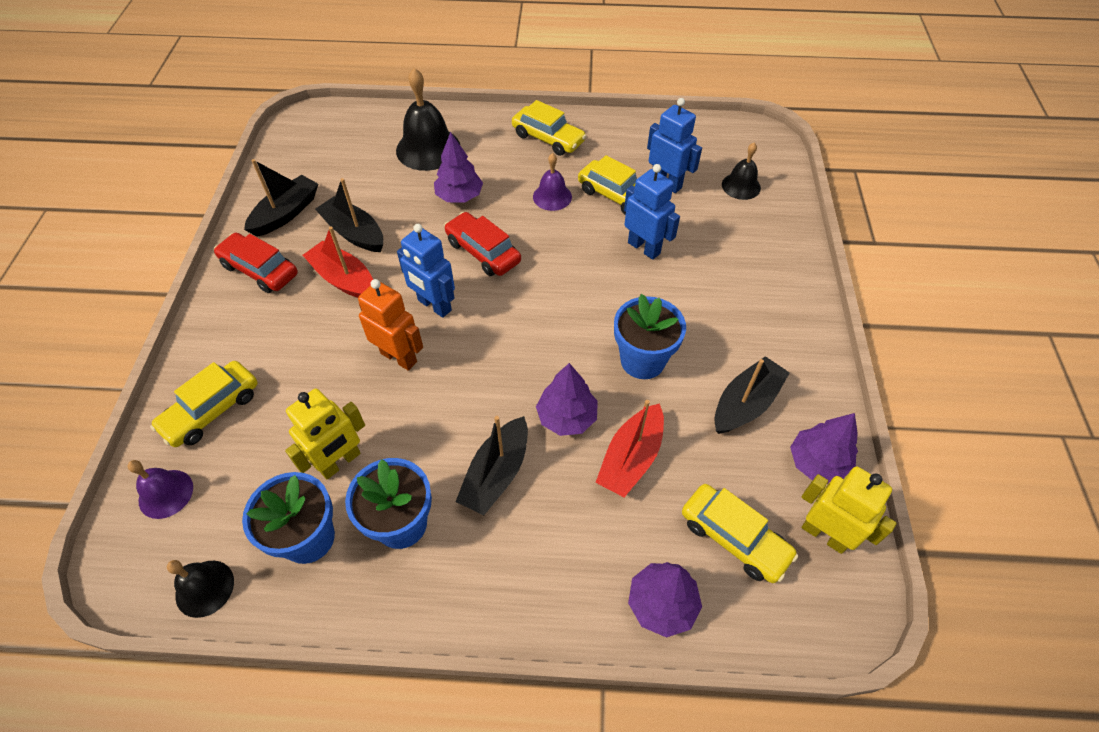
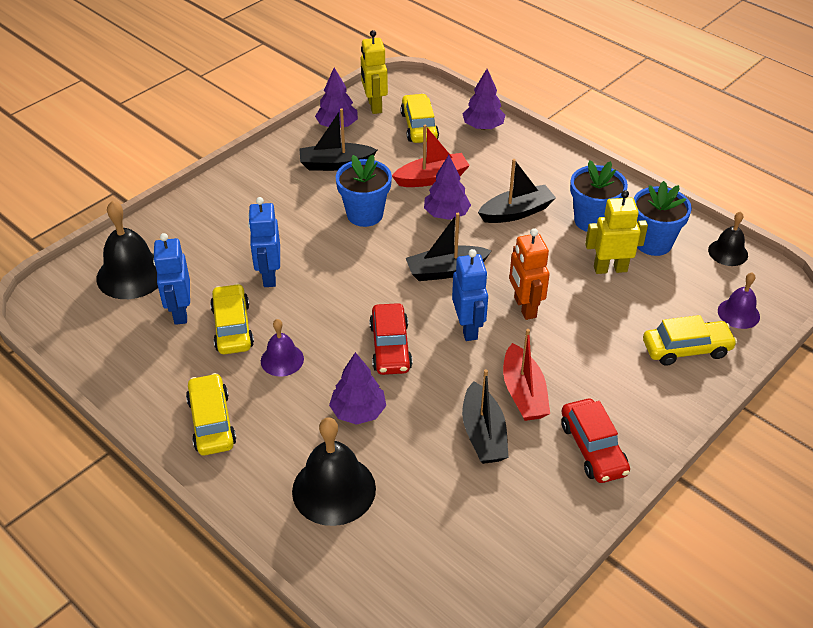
camera: 140 degrees left, 10 degrees down
(286, 213) = (534, 499): black boat -> black boat (446, 270)
(741, 186) = (131, 274): black bell -> black bell, size x1.74

